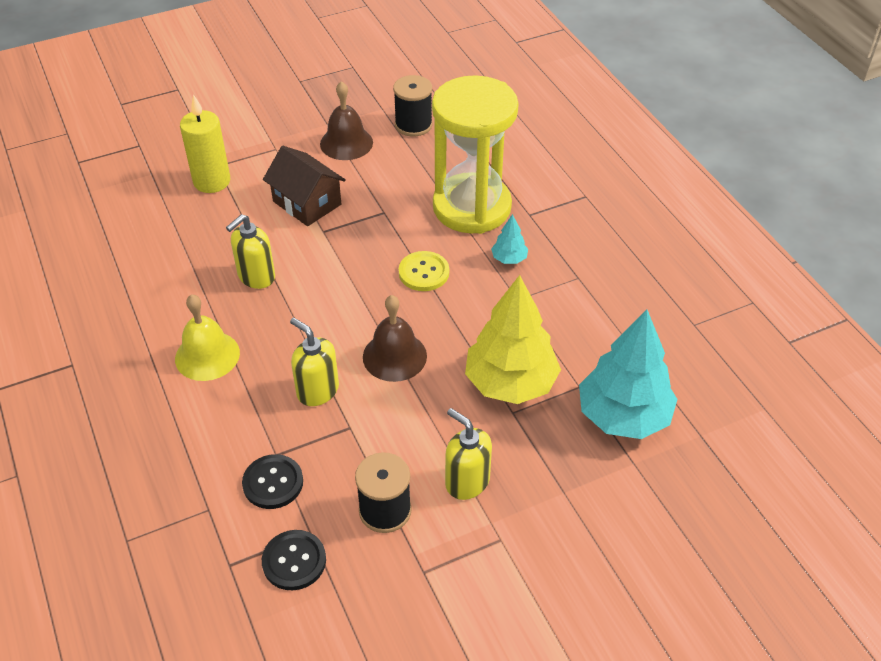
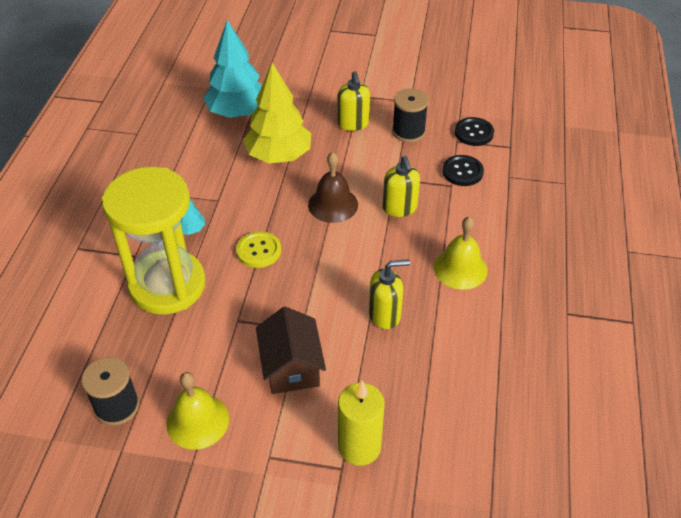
camera: 145 degrees left, 0 degrees up
(346, 143) = (197, 421): brown bell -> yellow bell

